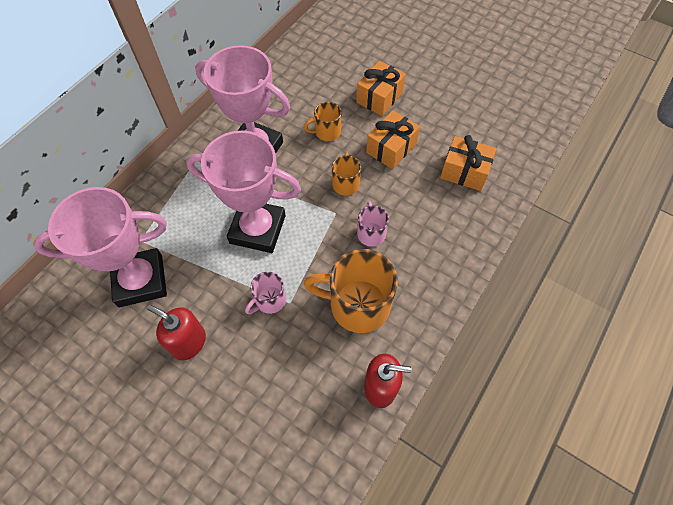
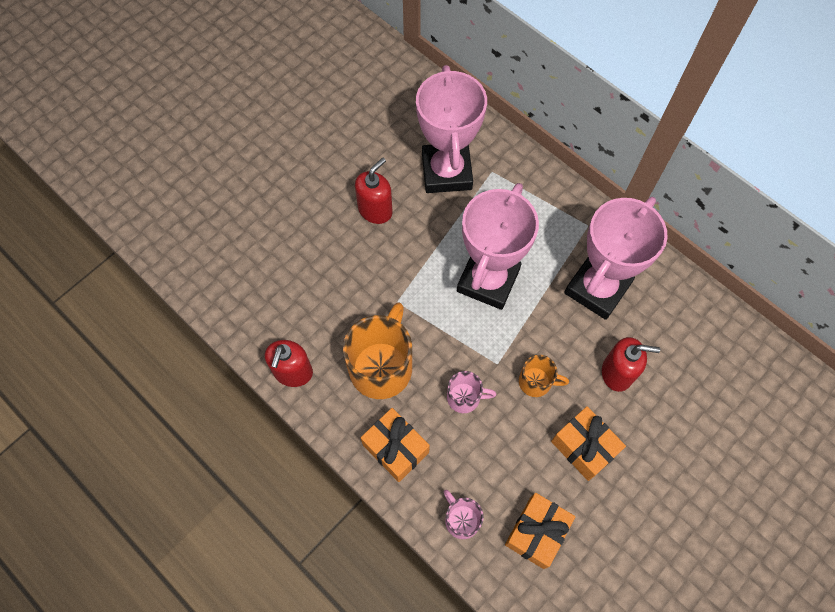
camera: 100 degrees right, 5 degrees up
(269, 300) = (403, 283): pink mug -> pink mug (461, 519)
(326, 132) = (617, 373): orange mug -> red soap dispenser
(379, 97) = (671, 451): orange gift -> orange gift (395, 448)

